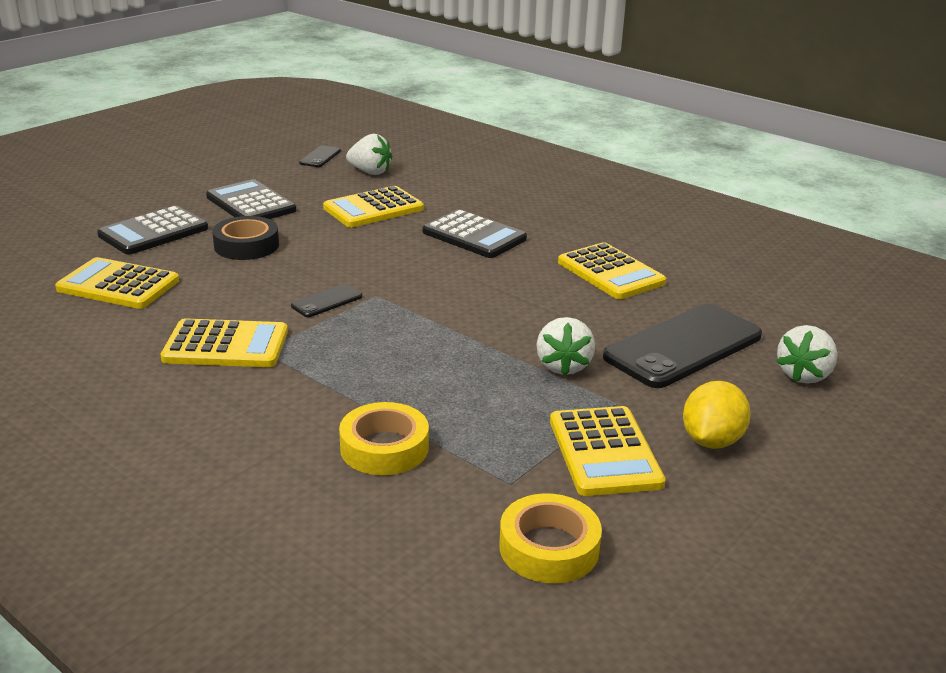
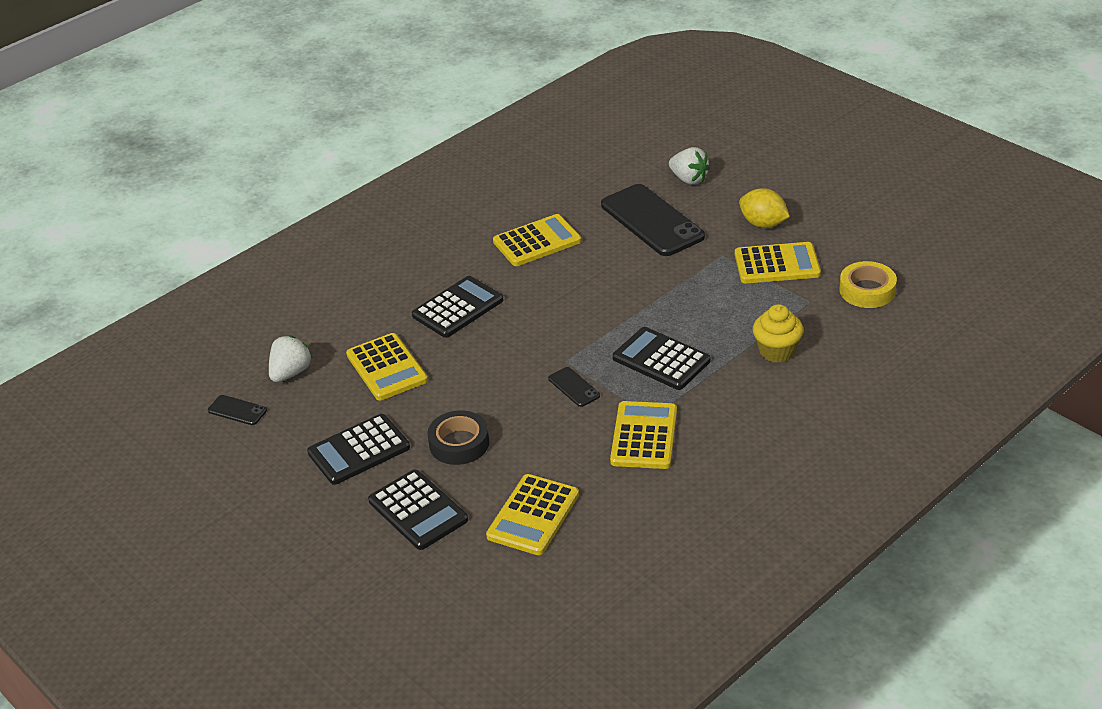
camera: 80 degrees left, 10 degrees up
(373, 356) = (661, 359): none -> black calculator
(384, 447) = (777, 351): yellow tape -> yellow cupcake
(563, 366) = (677, 273): white strawberry -> none

